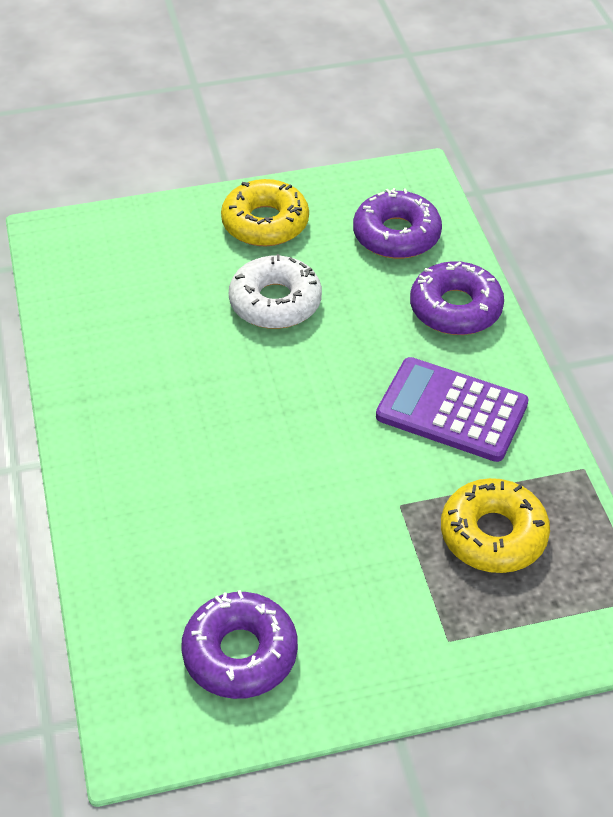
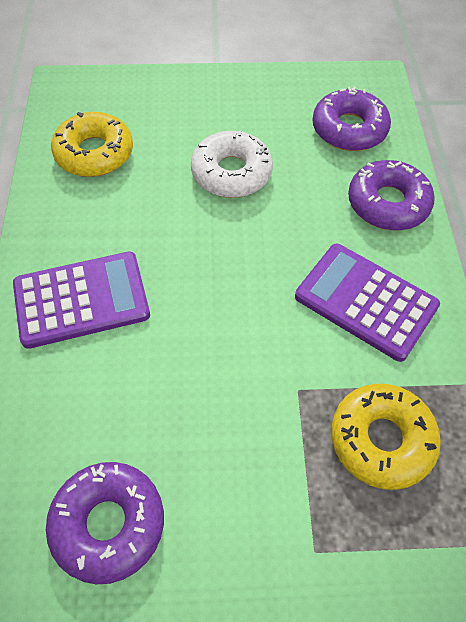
camera: 10 degrees right, 10 degrees up
(147, 458) = (81, 300): none -> purple calculator
(265, 223) = (240, 102): yellow donut -> yellow donut (94, 153)

